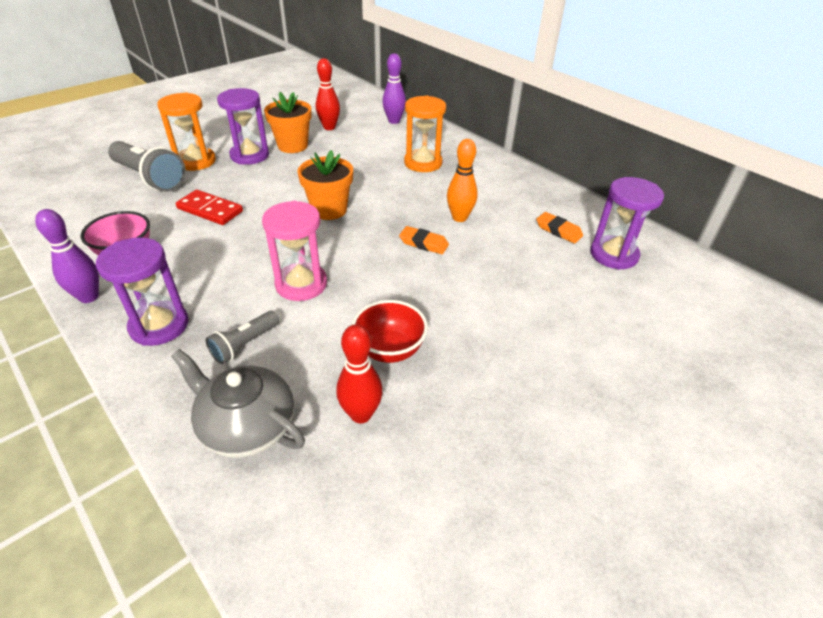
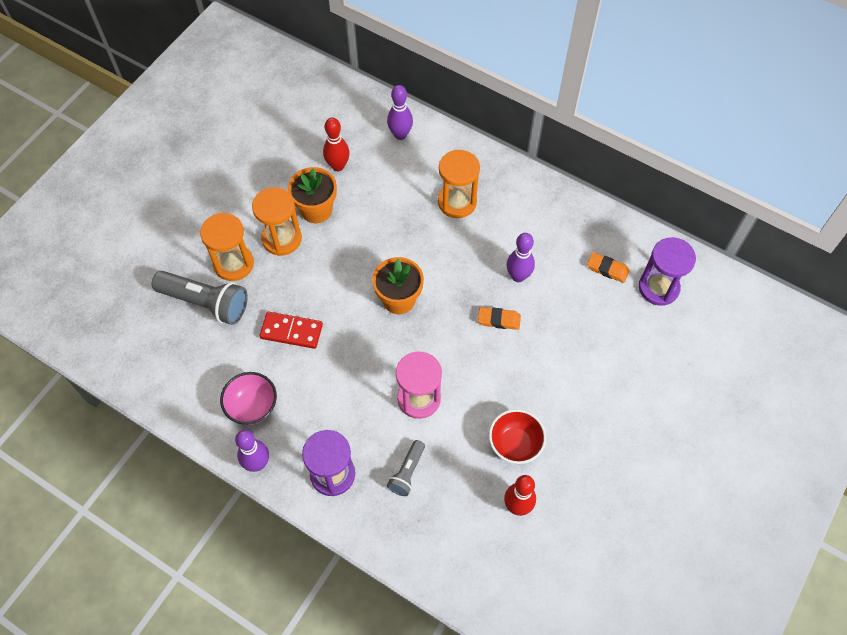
camera: 15 degrees left, 20 degrees up
(247, 426) = (446, 538): grey teapot -> none
(250, 155) = (282, 239): purple hourglass -> orange hourglass
(459, 218) = (518, 276): orange bowling pin -> purple bowling pin

